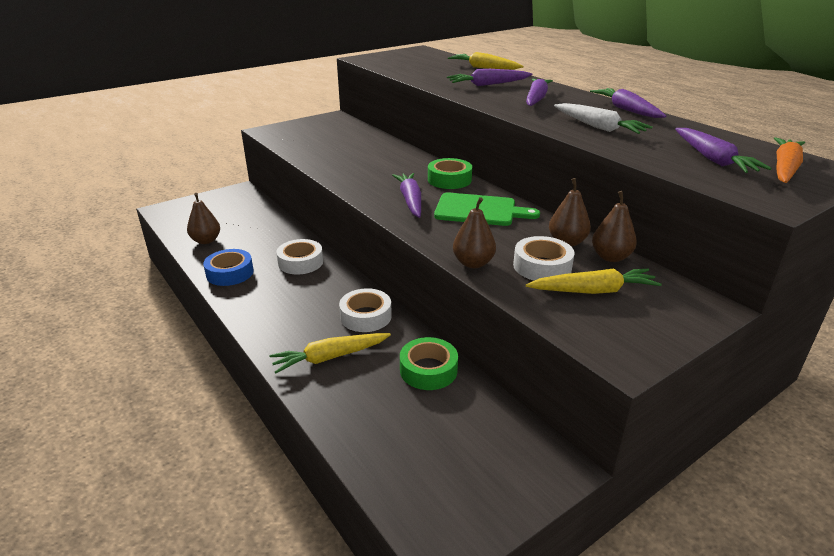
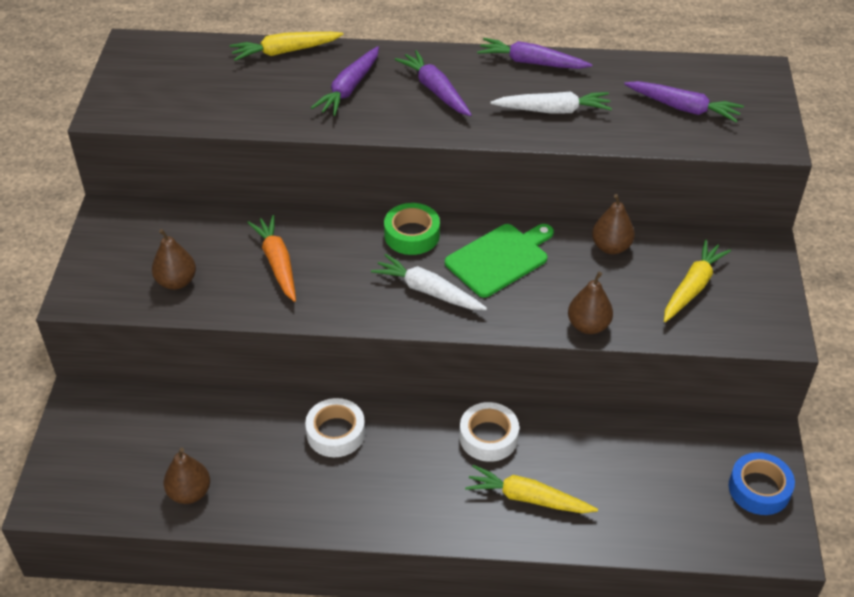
camera: 50 degrees left, 15 degrees up
(230, 273) = (294, 504): blue tape -> blue tape (759, 489)
(330, 357) = (527, 498): yellow carrot -> yellow carrot turned 90 degrees clockwise
(410, 200) = (428, 291): purple carrot -> white carrot
(428, 370) = (605, 441): green tape -> none
(542, 266) = (632, 289): white tape -> none
(611, 257) = (657, 241): brown pear -> brown pear (176, 282)
(784, 168) = (733, 90): orange carrot -> orange carrot (277, 263)

